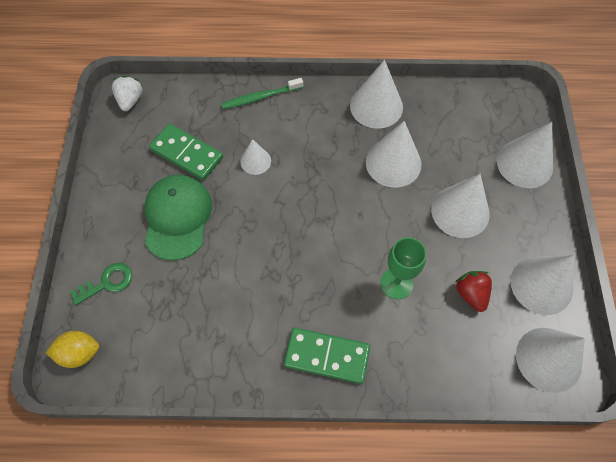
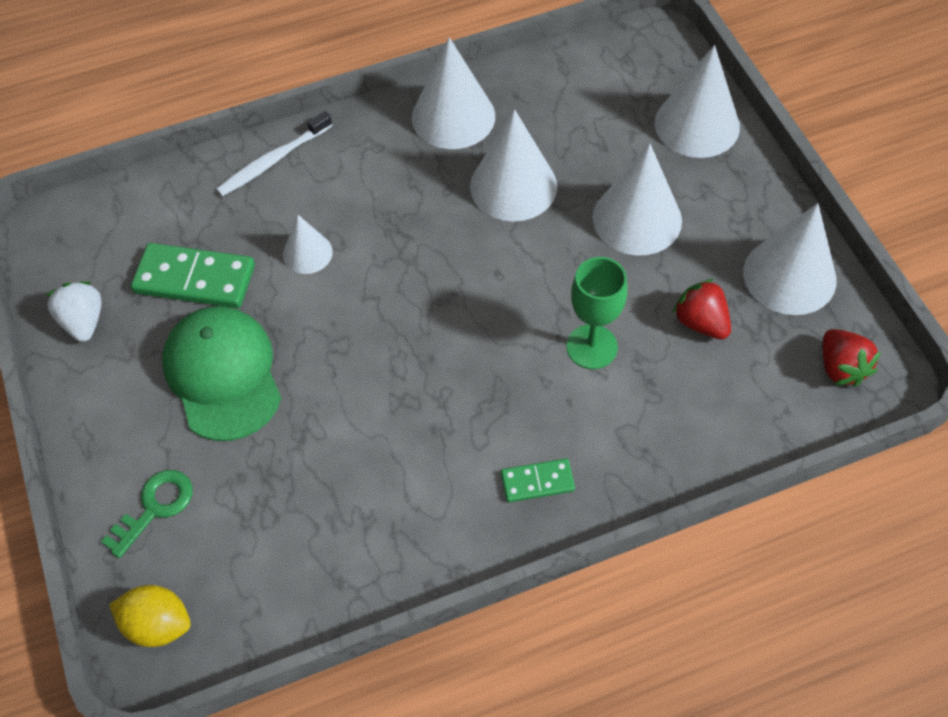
camera: 20 degrees left, 5 degrees down
(79, 353) = (158, 624): yellow lemon -> yellow lemon turned 45 degrees clockwise
(130, 100) = (67, 232): white strawberry -> white strawberry (84, 321)
(260, 97) = (273, 161): green toothbrush -> white toothbrush
(327, 356) = (537, 482): green domino -> green domino, size x0.55
(548, 359) = (841, 368): white cone -> red strawberry

